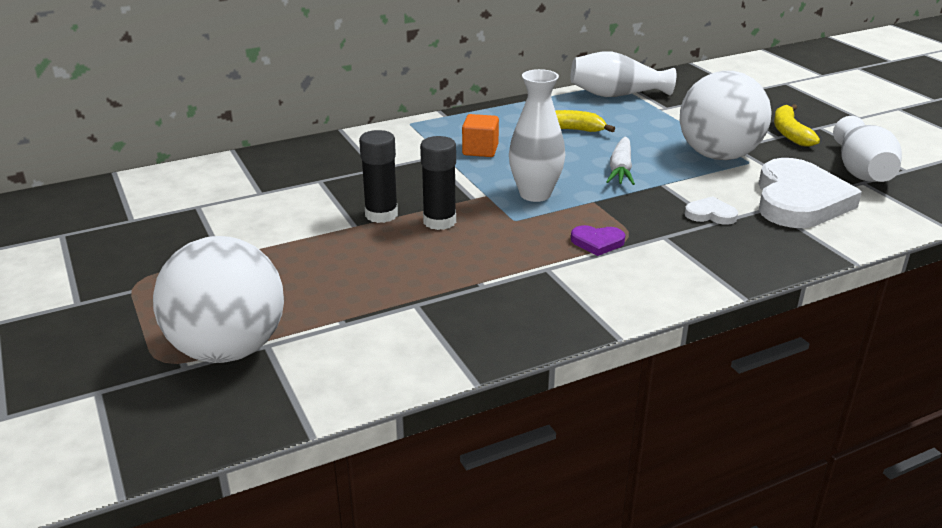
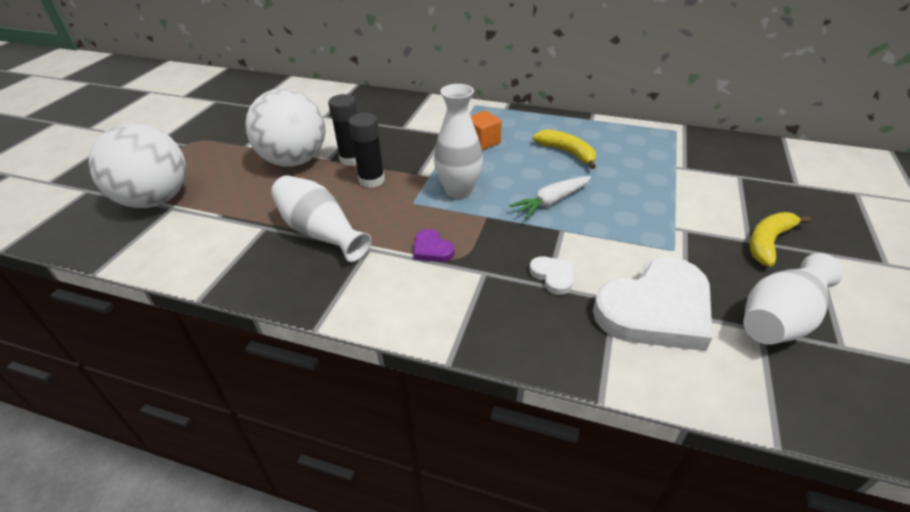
camera: 45 degrees right, 10 degrees up
(617, 95) = (659, 140): white vase -> white vase (320, 232)
(718, 156) = (654, 230): white ball -> white ball (294, 161)

